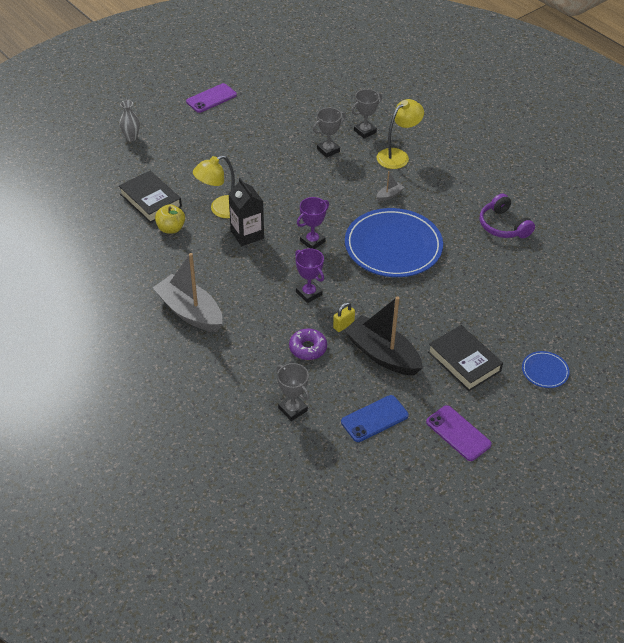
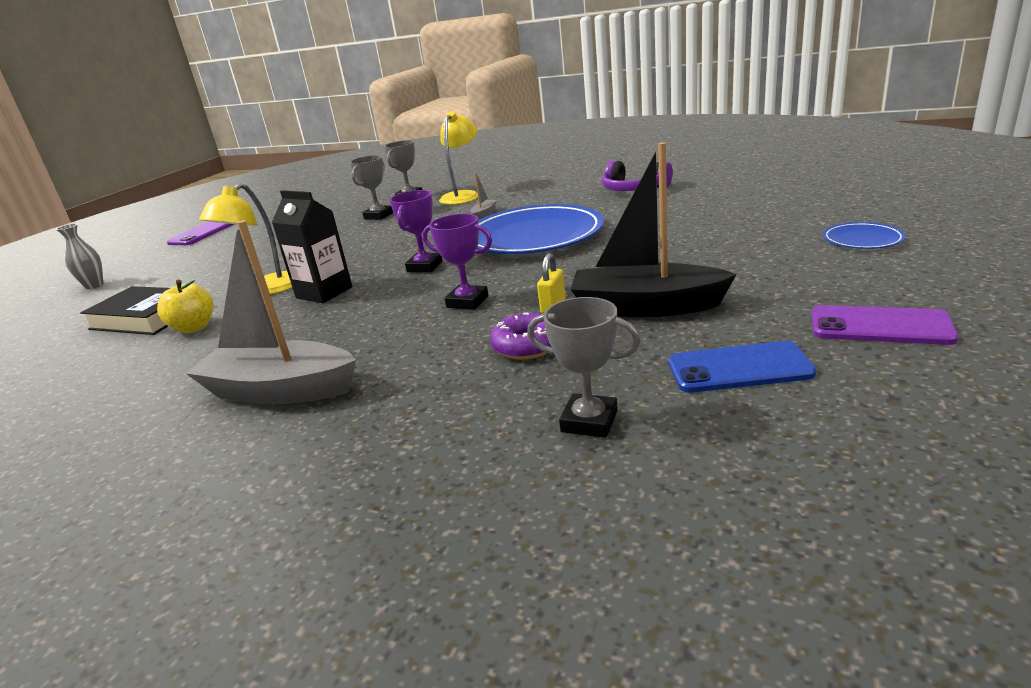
camera: 25 degrees left, 20 degrees down
(374, 419) = (739, 368): blue phone -> blue phone turned 60 degrees clockwise
(464, 361) = (759, 270): black book -> none

